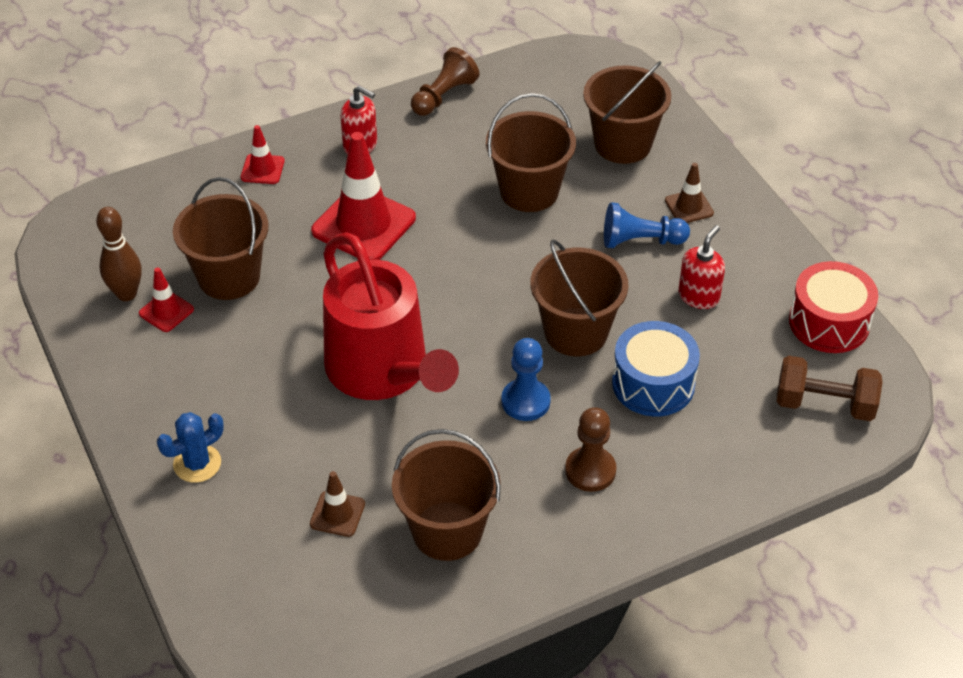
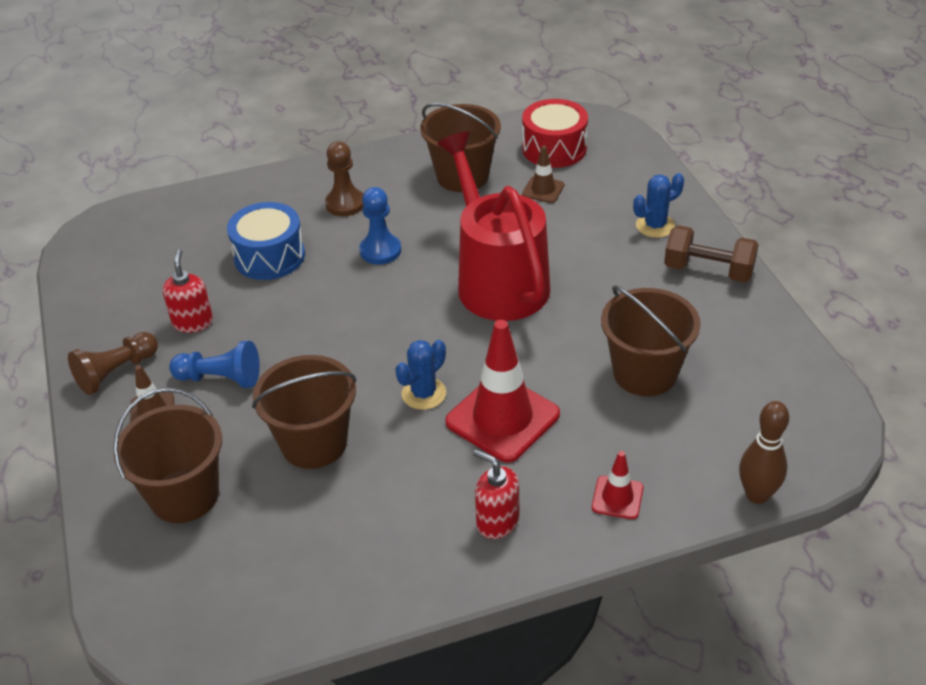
camera: 170 degrees left, 5 degrees down
(126, 294) = (747, 364): brown bowling pin -> brown bowling pin (757, 495)
(166, 311) = (703, 344): red traffic cone -> none
(440, 241) = (424, 393): none -> blue cactus
(443, 96) = (380, 590): brown pawn -> brown pawn (116, 372)
(576, 332) = (318, 300): brown bucket -> none
(699, 296) = (193, 322): red soap dispenser -> red soap dispenser turned 135 degrees clockwise
(824, 404) = (140, 234): brown dumbbell -> brown dumbbell (708, 271)
(829, 322) = (92, 292): red drum -> red drum (554, 148)

